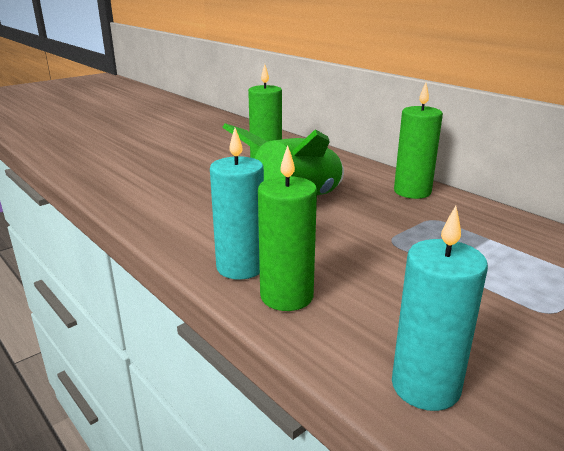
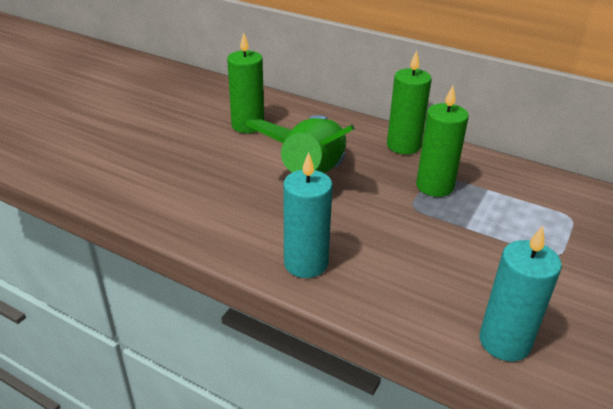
camera: 20 degrees left, 10 degrees up
(286, 296) = (362, 285): green candle -> green candle (434, 186)

